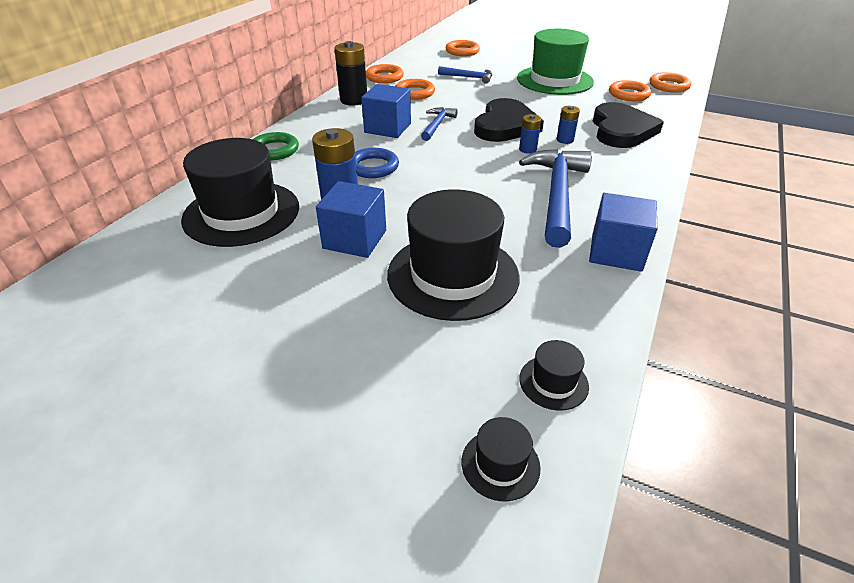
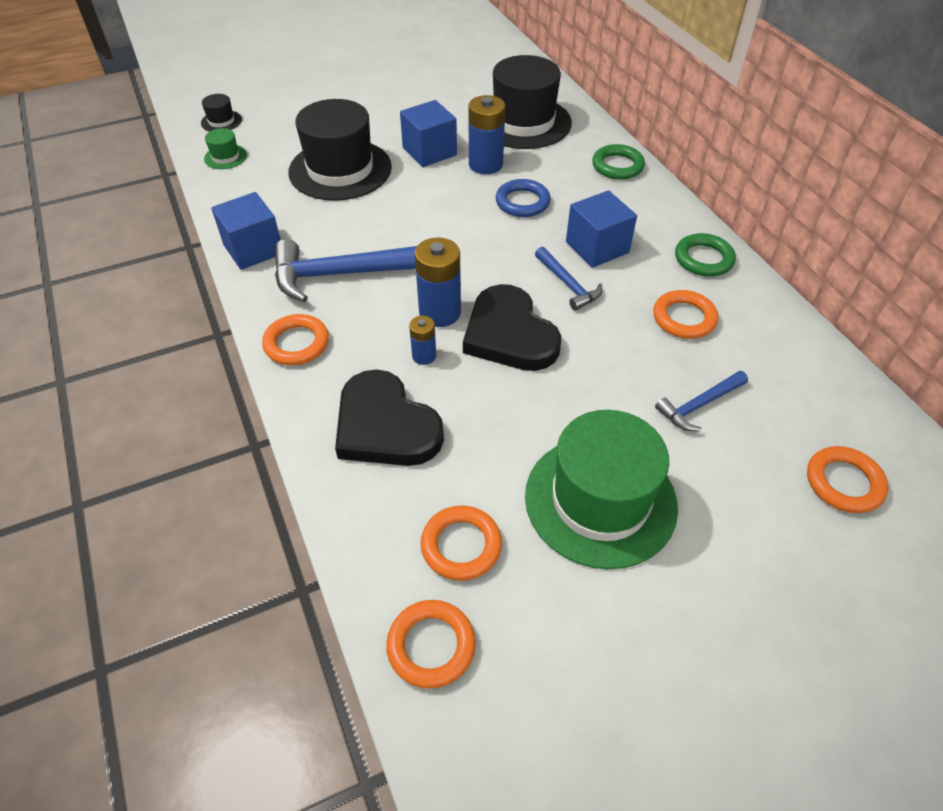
camera: 130 degrees right, 10 degrees up
(353, 100) = (703, 259): black battery -> green ring
(384, 77) = (770, 321): orange ring -> orange ring (296, 343)
(527, 149) = (440, 312): blue battery -> blue battery, size x1.82
(553, 382) = (225, 157): black hat -> green hat
(557, 195) = (349, 273): blue hammer -> blue hammer turned 120 degrees clockwise

